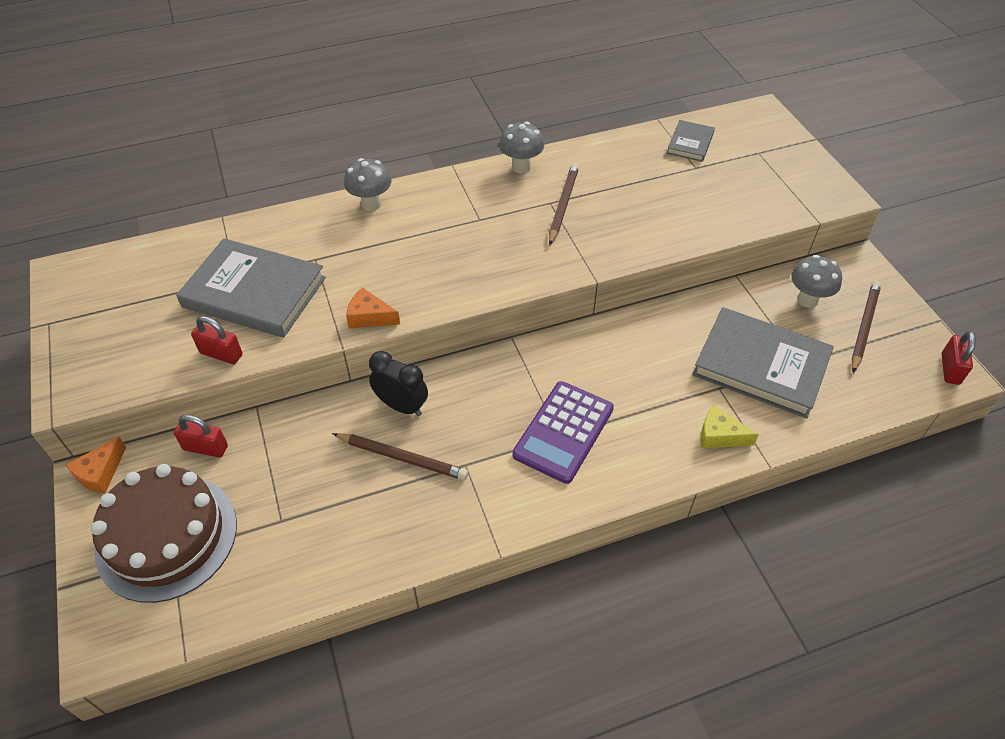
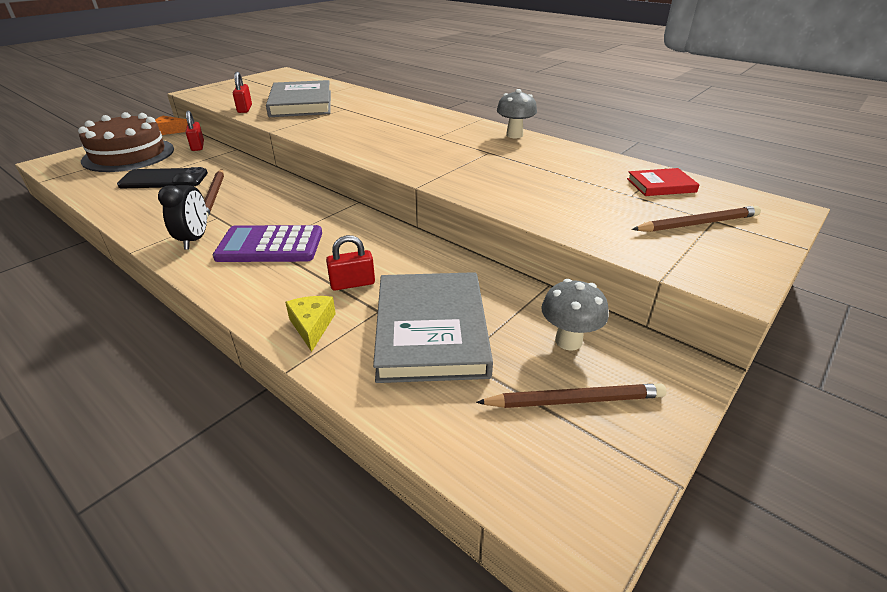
camera: 60 degrees right, 15 degrees down
(305, 503) = (164, 179): none -> black phone
(369, 317) = (304, 131): orange cheese -> none
(371, 204) = (411, 108): grey mushroom -> none
(401, 406) = (261, 184): black clock -> black clock (194, 239)
(563, 205) = (492, 156): brown pencil -> brown pencil (698, 224)
(690, 143) = (661, 185): grey book -> red book
(950, 369) = (584, 519): red padlock -> red padlock (352, 283)

